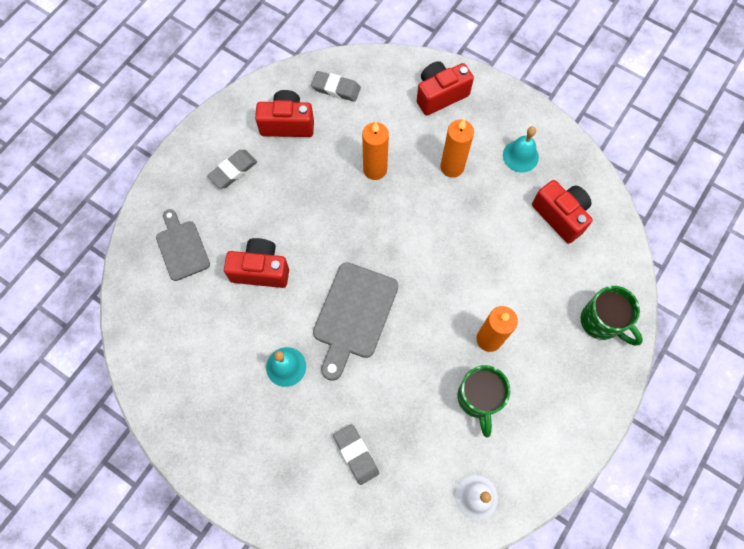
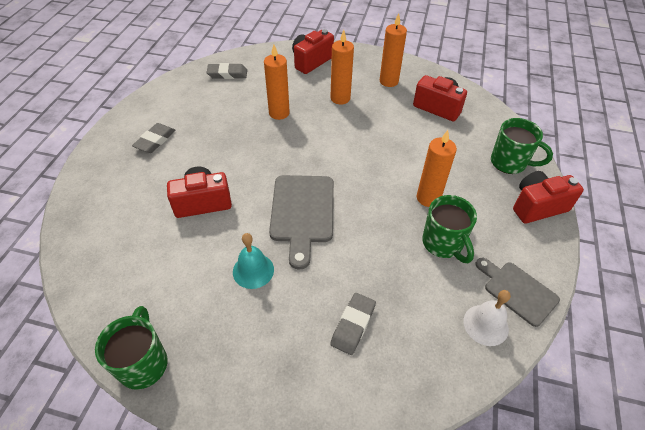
camera: 20 degrees left, 20 degrees down
(170, 427) = (143, 363): none -> green mug
(182, 247) = (119, 205): grey cutting board -> grey cutting board (517, 291)
(287, 124) = (194, 102): red camera -> red camera (537, 206)
(356, 454) = (353, 325): grey eraser -> grey eraser turned 75 degrees clockwise
(520, 156) = (389, 81): turquoise bell -> orange candle

